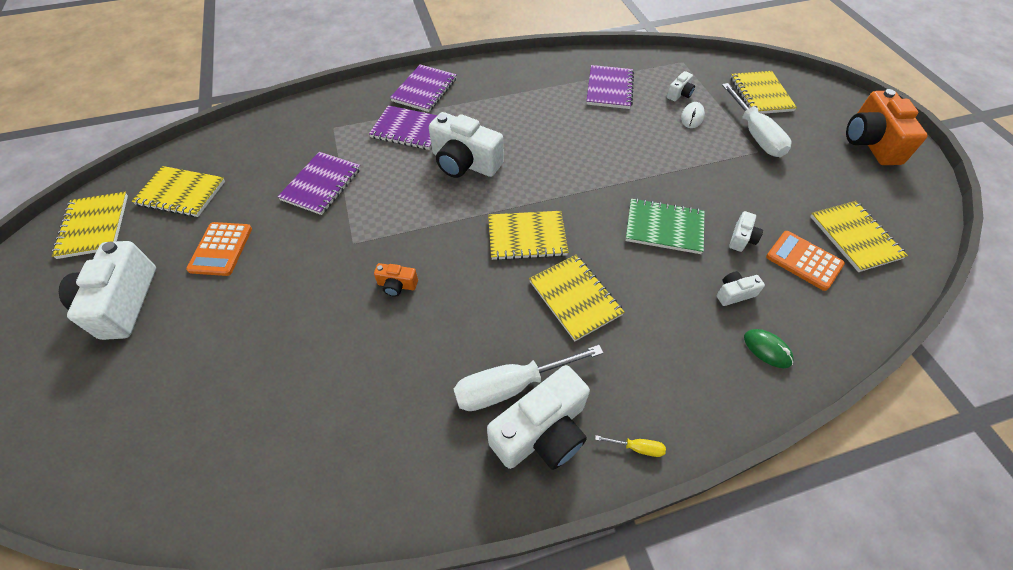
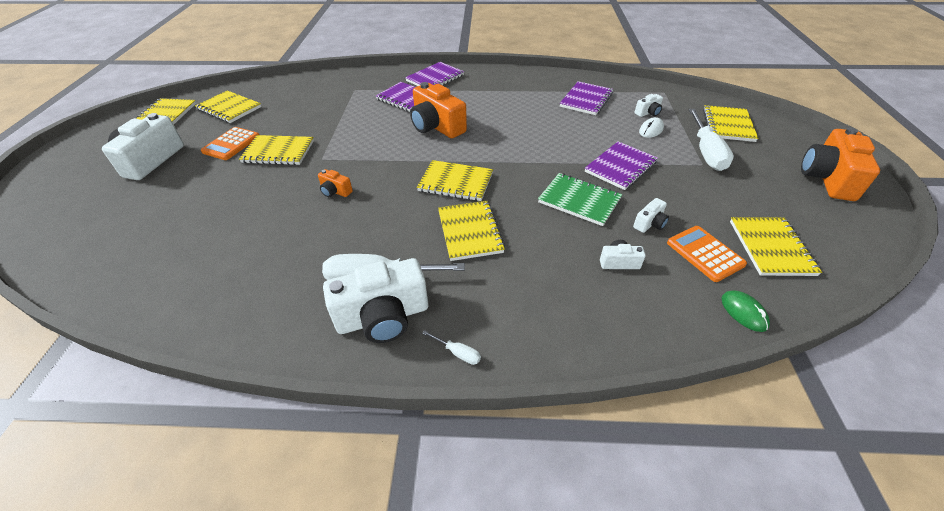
camera: 20 degrees right, 10 degrees down
(292, 246) = (278, 152): none -> yellow notebook
(321, 184) = (323, 120): purple notebook -> purple notebook (620, 167)
(464, 163) = (436, 126): white camera -> orange camera
(637, 447) = (457, 353): yellow screwdriver -> white screwdriver
(767, 349) = (627, 313): green mouse -> green mouse (743, 312)

